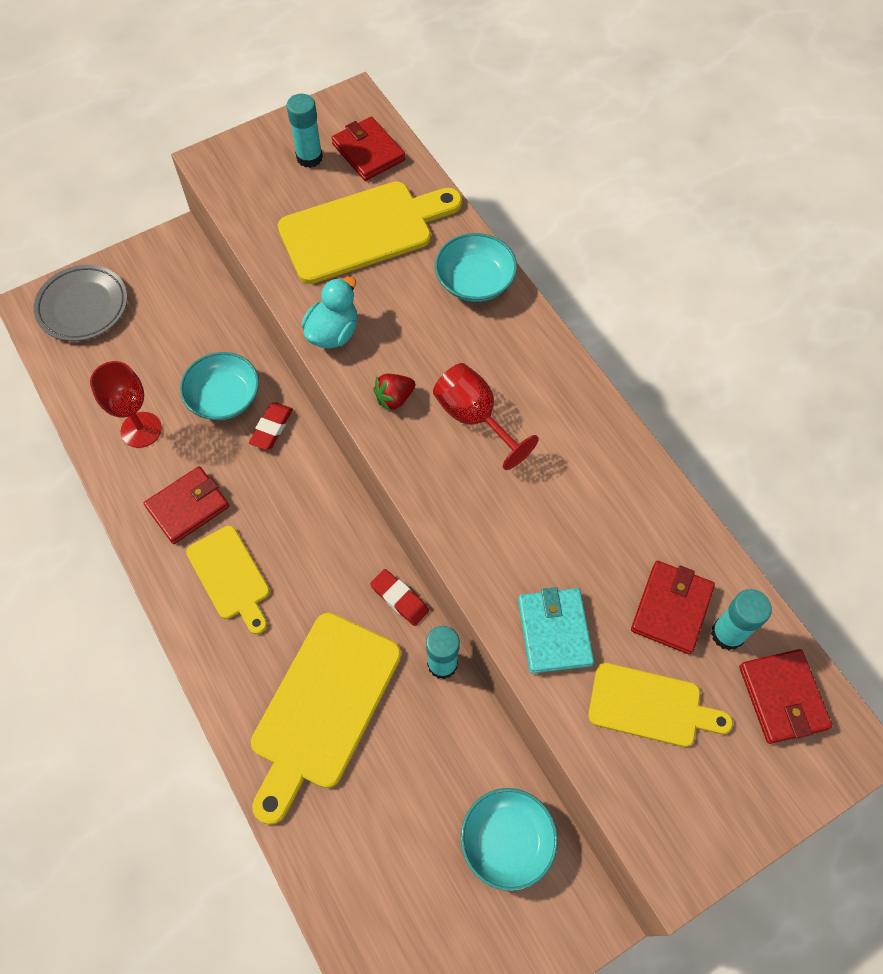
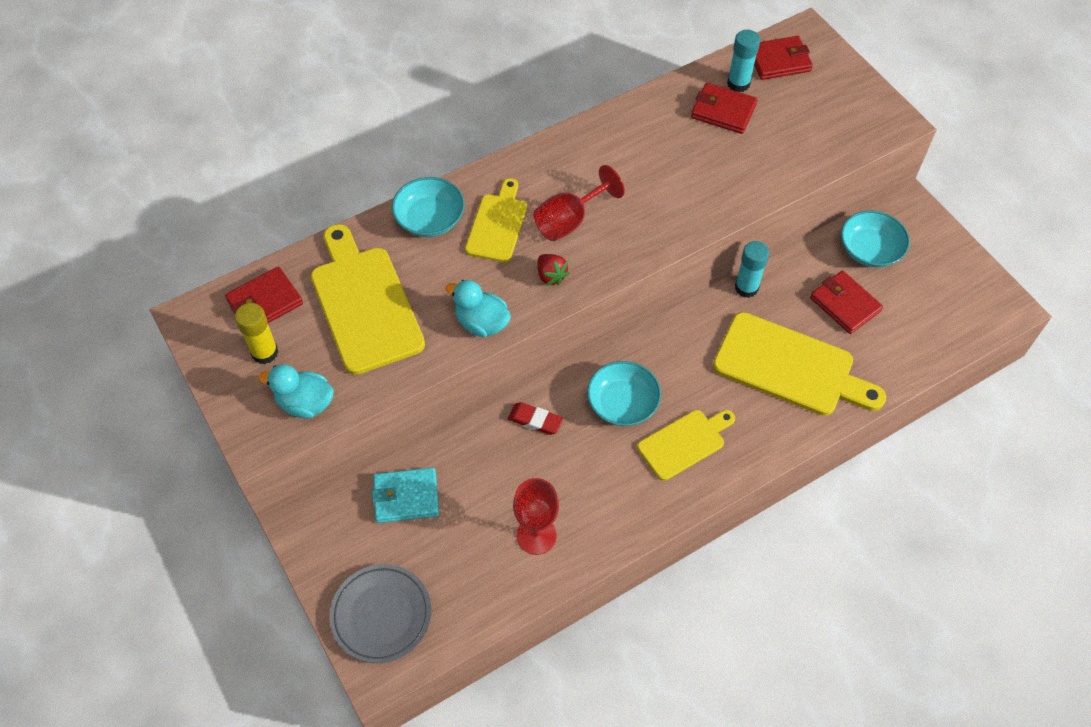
camera: 90 degrees left, 5 degrees down
(188, 507) = (618, 484): red wallet -> red wallet (845, 304)
(224, 397) = (500, 464): turquoise bowl -> turquoise bowl (622, 403)
(249, 192) = (305, 403): none -> turquoise duck
(309, 157) = (265, 352): turquoise glue stick -> yellow glue stick
(399, 599) = (695, 317): red eraser -> none
(554, 632) = (748, 176): turquoise wallet -> turquoise wallet (406, 497)
(650, 706) = (794, 127): yellow cutting board -> yellow cutting board (497, 224)

